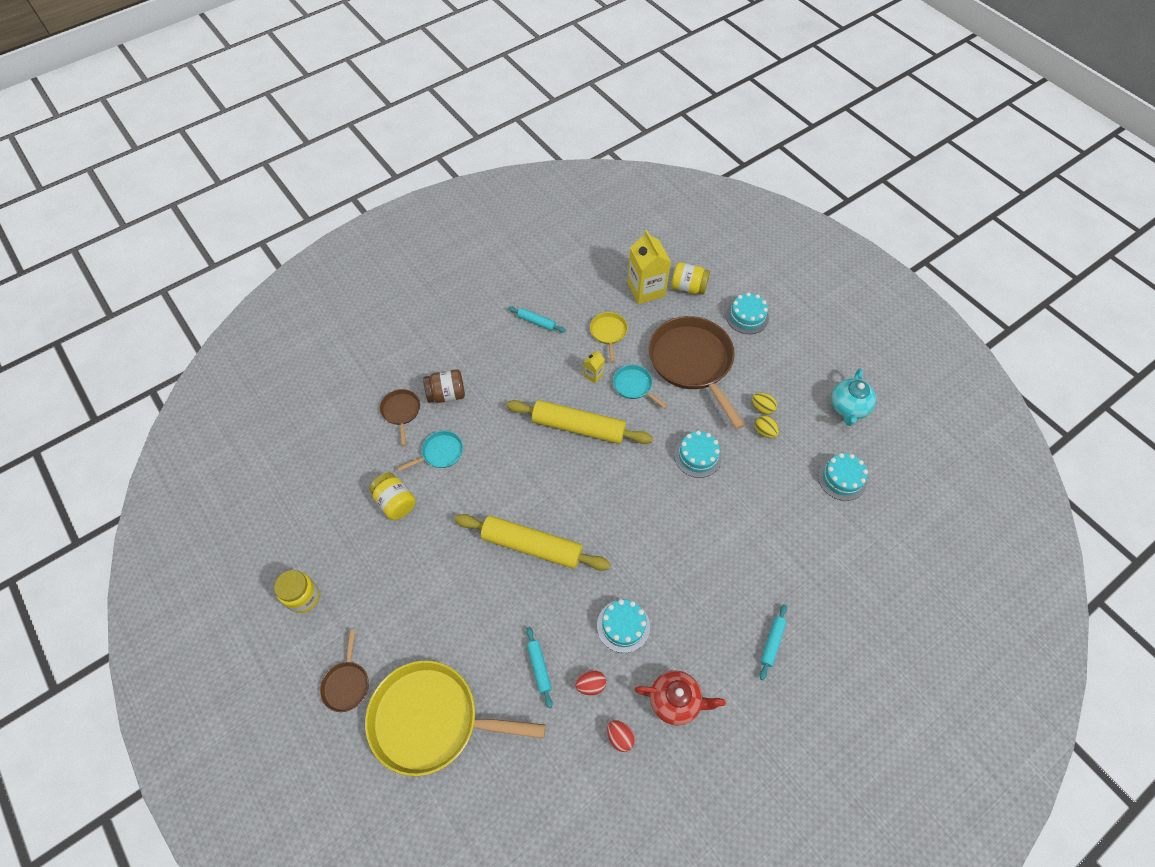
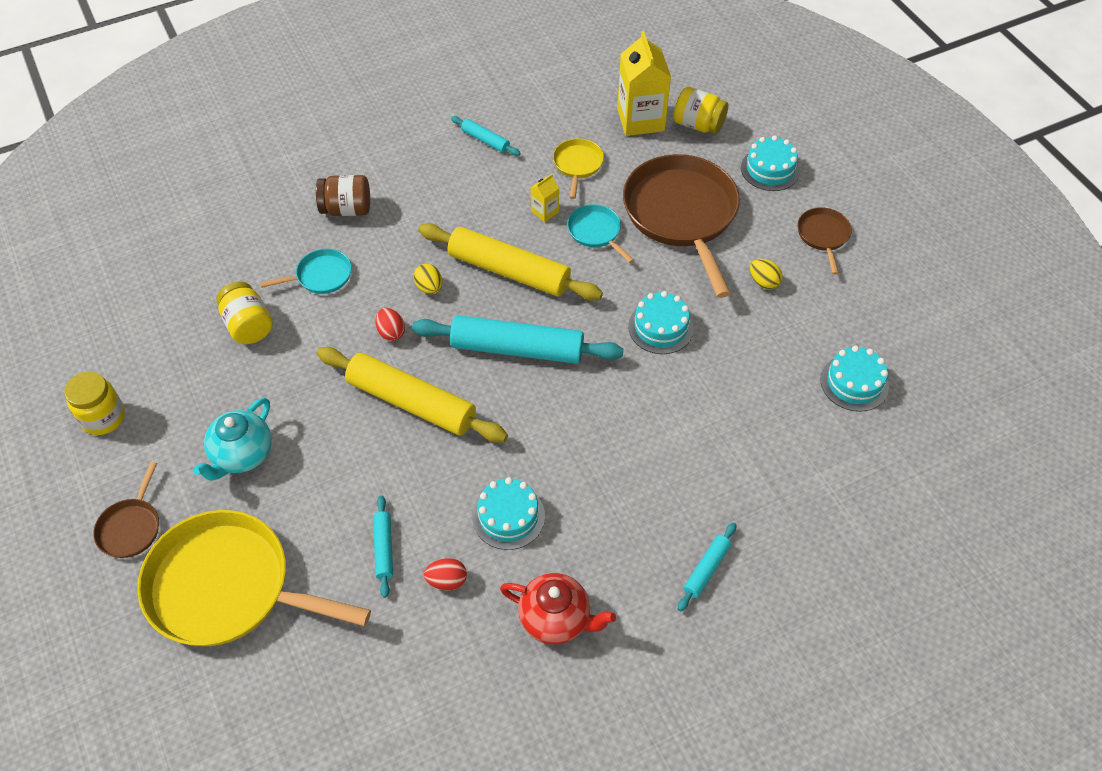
camera: 10 degrees right, 5 degrees down
(401, 412) = (283, 221): brown pan -> brown pan (823, 236)
(599, 489) = (517, 349): none -> turquoise rolling pin
(620, 737) = (469, 650): red egg -> red egg (391, 332)
(764, 432) = (760, 311): yellow egg -> yellow egg (429, 288)
(848, 408) = (884, 298): turquoise teapot -> turquoise teapot (242, 455)

